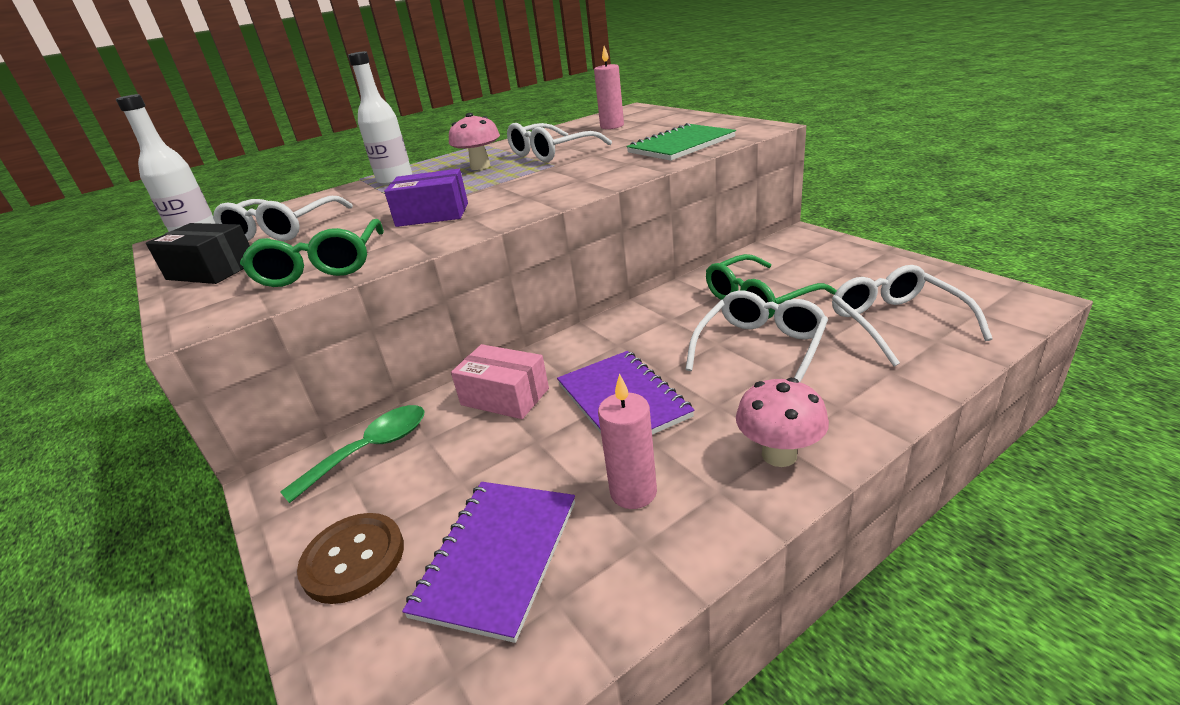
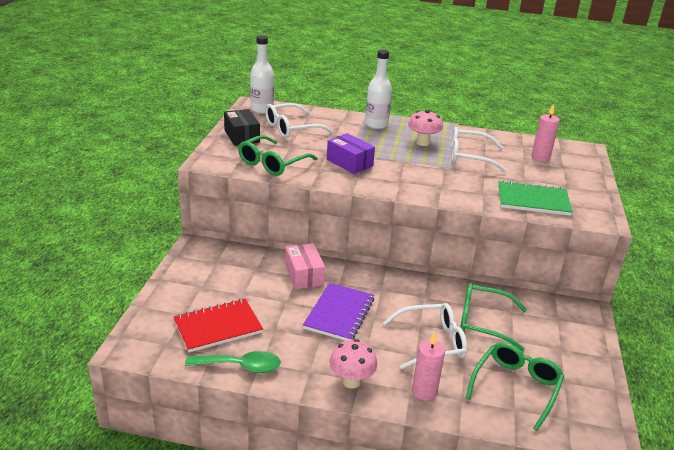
camera: 40 degrees right, 0 degrees up
(353, 559) = (184, 291): brown button -> none
(371, 450) = (235, 257): green spoon -> green spoon (240, 366)
(497, 557) = (218, 327): purple notebook -> red notebook
(633, 492) = (284, 346): pink candle -> pink candle (424, 391)
(895, 323) = (516, 387): white glasses -> green glasses

